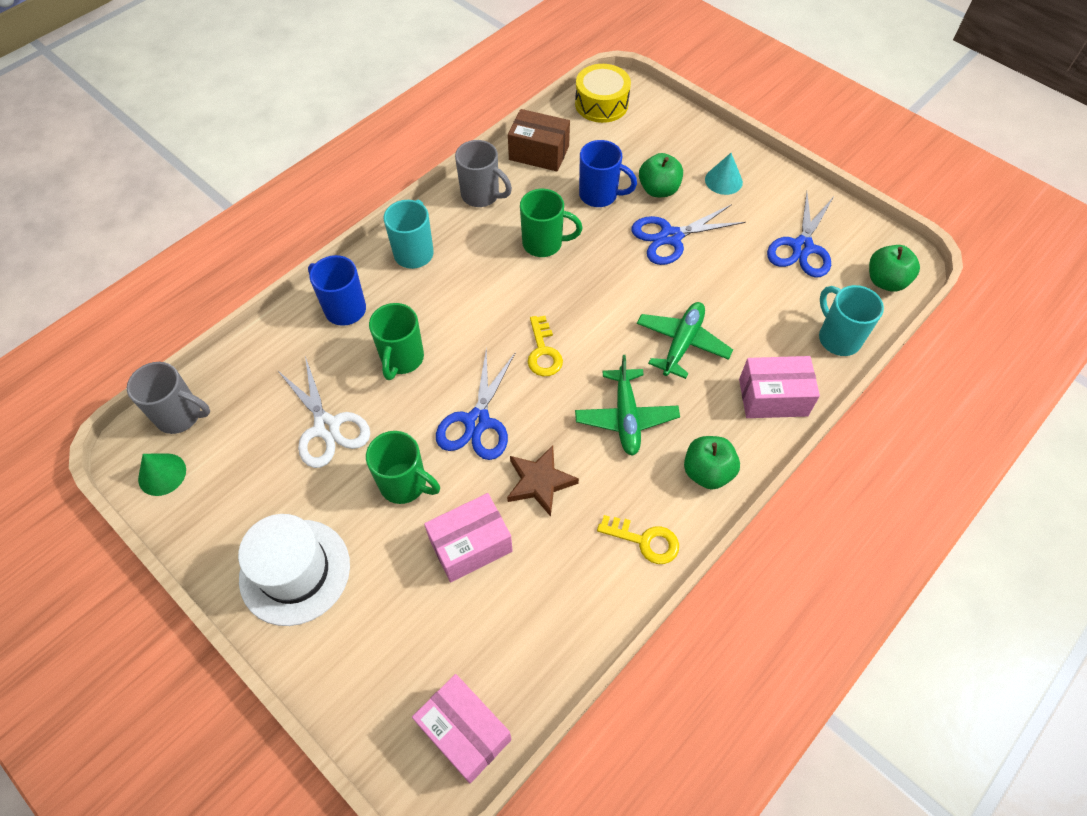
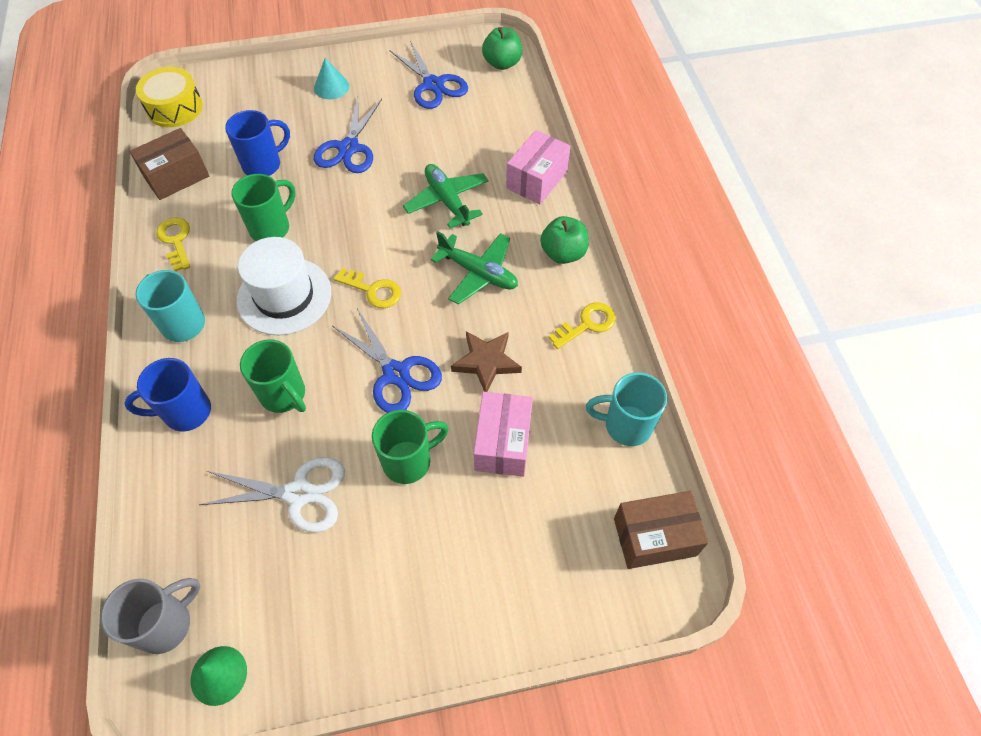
camera: 55 degrees left, 0 degrees up
(295, 571) = (422, 598): white hat -> white hat (284, 296)
(464, 732) = (654, 537): pink box -> brown box
(482, 195) = (176, 240): grey mug -> yellow key
(658, 190) = (298, 127): green apple -> none
(838, 338) = (522, 116): turquoise mug -> turquoise mug (626, 425)

